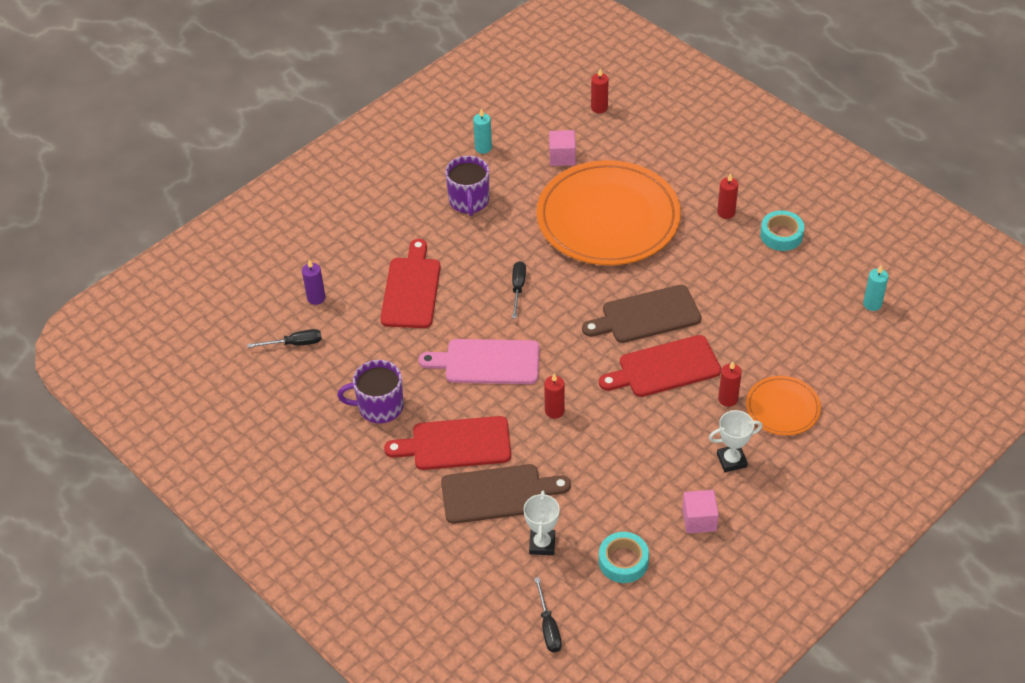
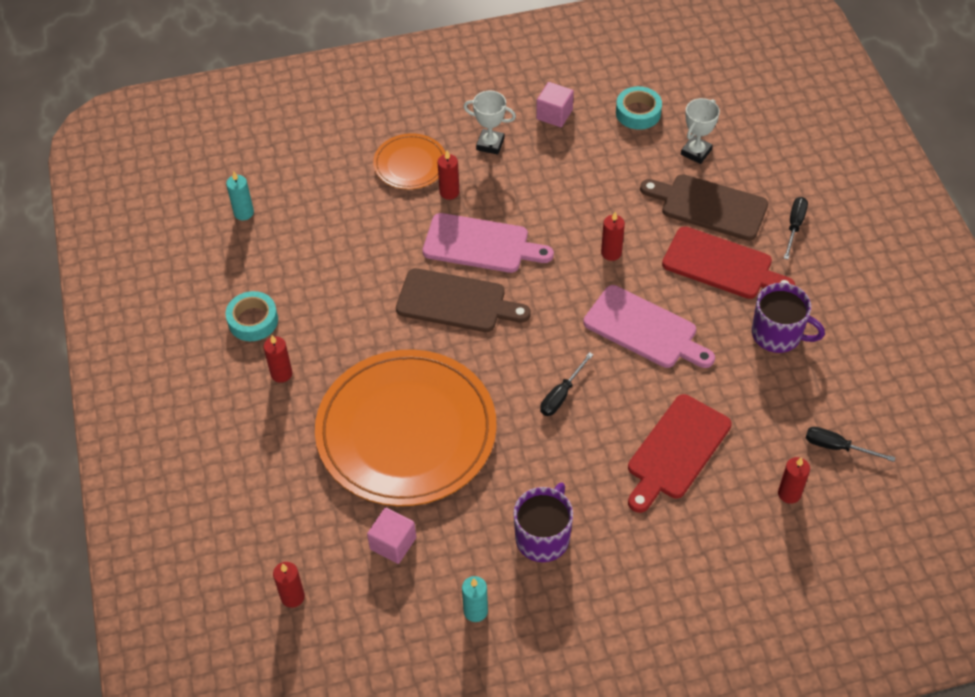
camera: 150 degrees left, 5 degrees up
(316, 298) = (789, 493): purple candle -> red candle
(548, 627) = (729, 95): black screwdriver -> black screwdriver (794, 226)
(665, 368) = (481, 244): red cutting board -> pink cutting board

